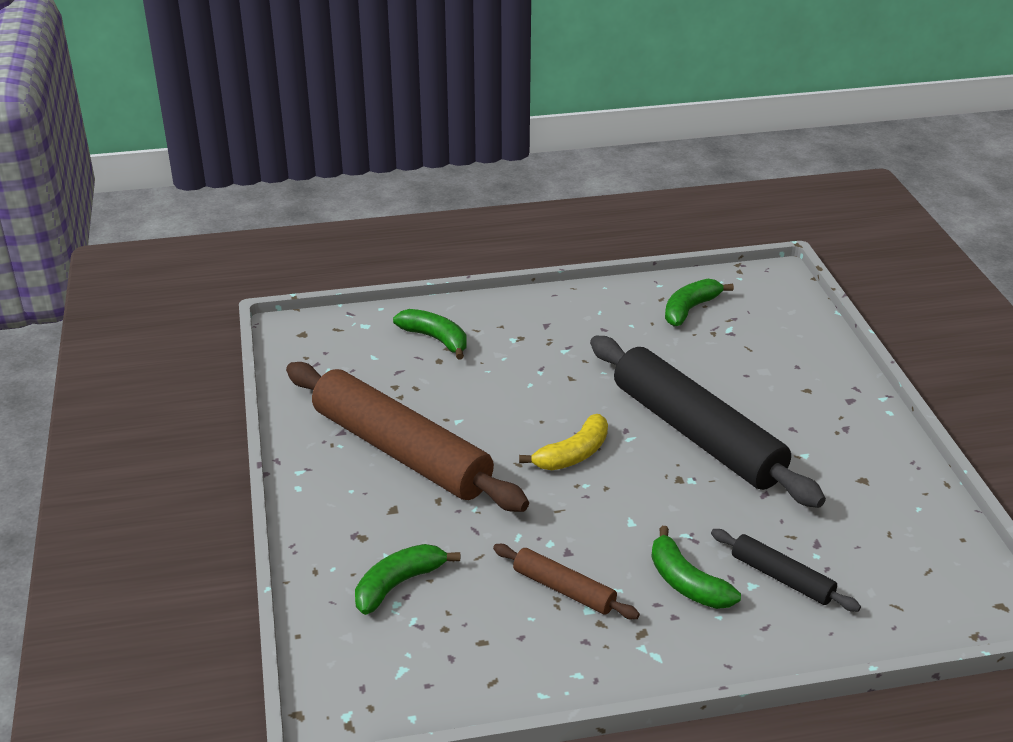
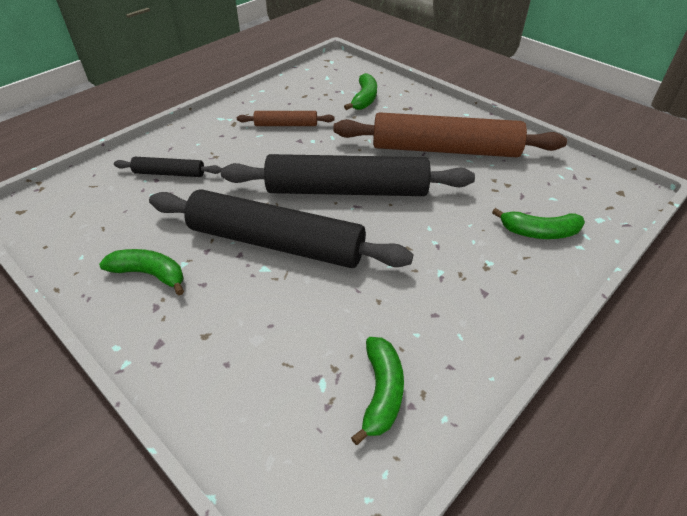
camera: 145 degrees right, 10 degrees up
(573, 454) = (347, 190): yellow banana -> black rolling pin
(686, 583) = (224, 150): green banana -> green banana (150, 274)

